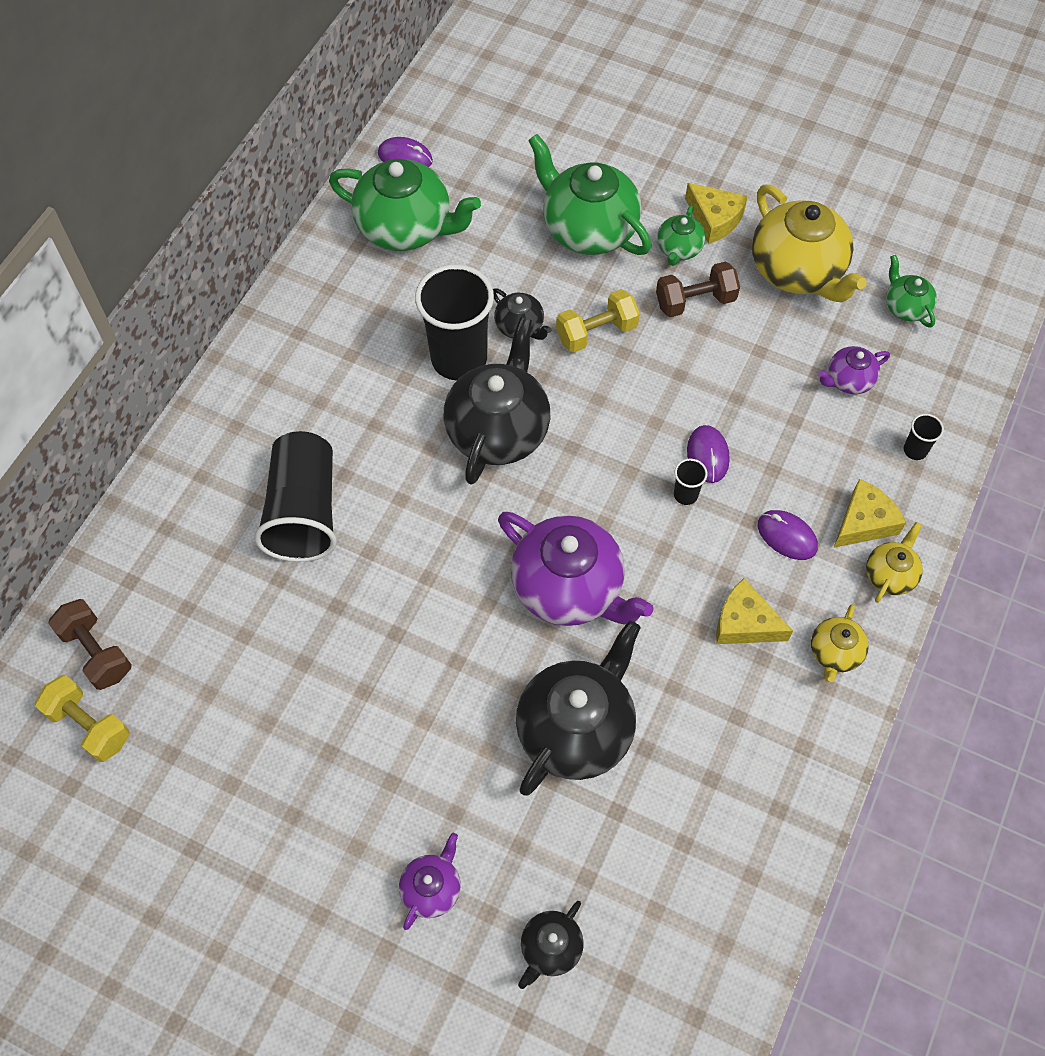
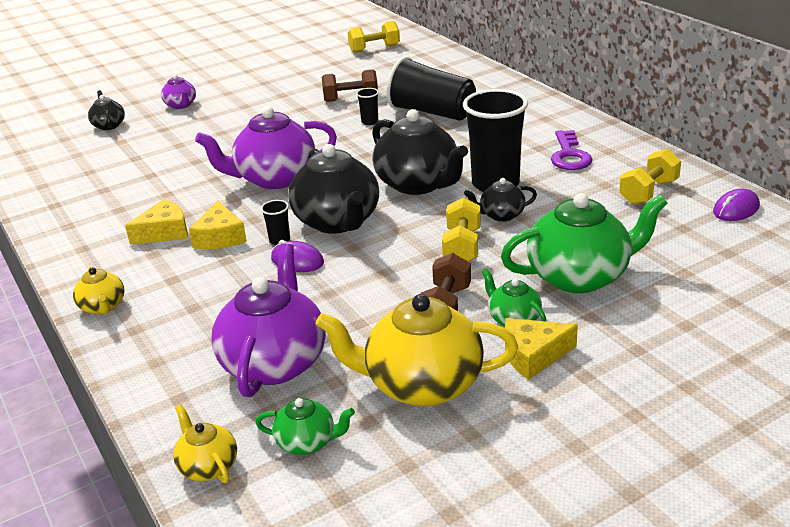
camera: 125 degrees right, 30 degrees down
(96, 652) = (411, 54): brown dumbbell -> brown dumbbell (351, 99)
(357, 319) = (569, 155): none -> purple key
(406, 228) = (648, 192): green teapot -> yellow dumbbell
(576, 729) = (192, 158): black teapot -> black teapot (337, 222)
(787, 536) = (193, 272): purple mouse -> none
(834, 653) = (95, 259): yellow teapot -> yellow teapot (208, 466)
(848, 380) = (275, 362): purple teapot -> purple teapot, size x2.03
(864, 522) = (154, 313): yellow cheese -> yellow cheese (220, 237)
(915, 450) = (169, 370): black cup -> black cup (370, 122)

